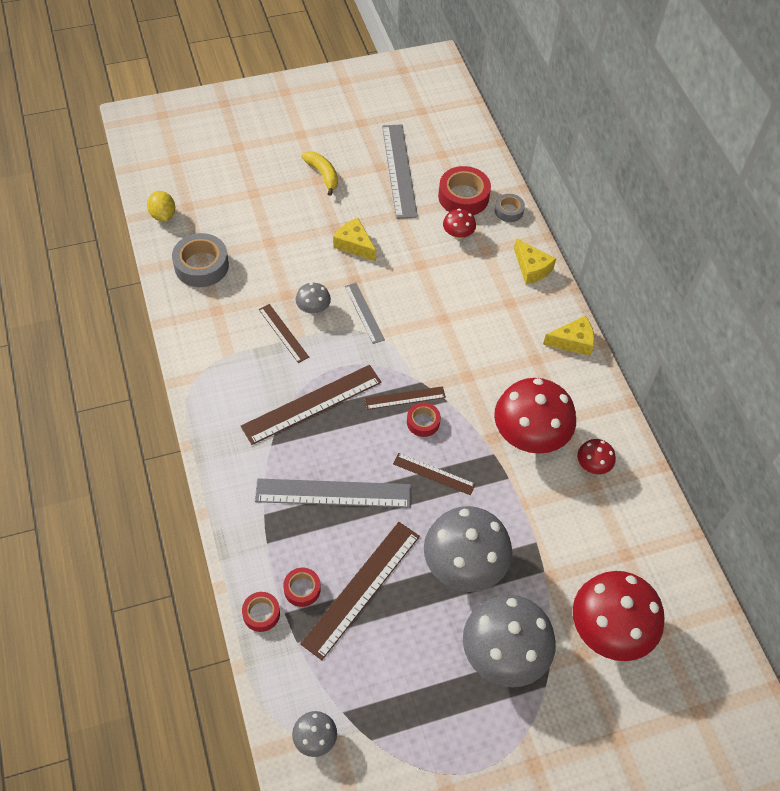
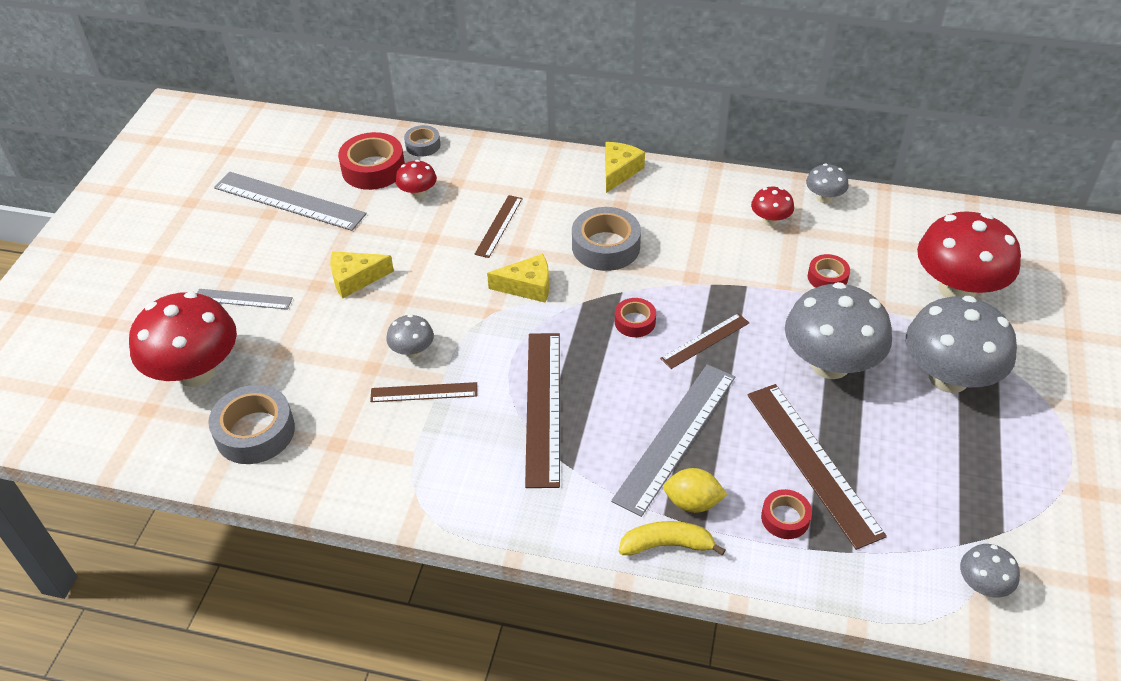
camera: 55 degrees left, 10 degrees down
(163, 215) = (137, 440): yellow lemon -> yellow lemon (692, 502)
(261, 613) = (797, 572): red tape -> red tape (827, 277)
(323, 175) = (230, 264): yellow banana -> yellow banana (667, 545)
(364, 313) = (455, 310): grey ruler -> grey ruler (243, 299)
(405, 398) = (593, 323): brown ruler -> brown ruler (499, 226)
(485, 370) = (606, 246): none -> grey tape
(529, 436) = (707, 249): red mushroom -> red mushroom (196, 372)
(531, 268) = (508, 160): yellow cheese -> yellow cheese (527, 286)
(649, 493) = (824, 198): none -> grey mushroom

